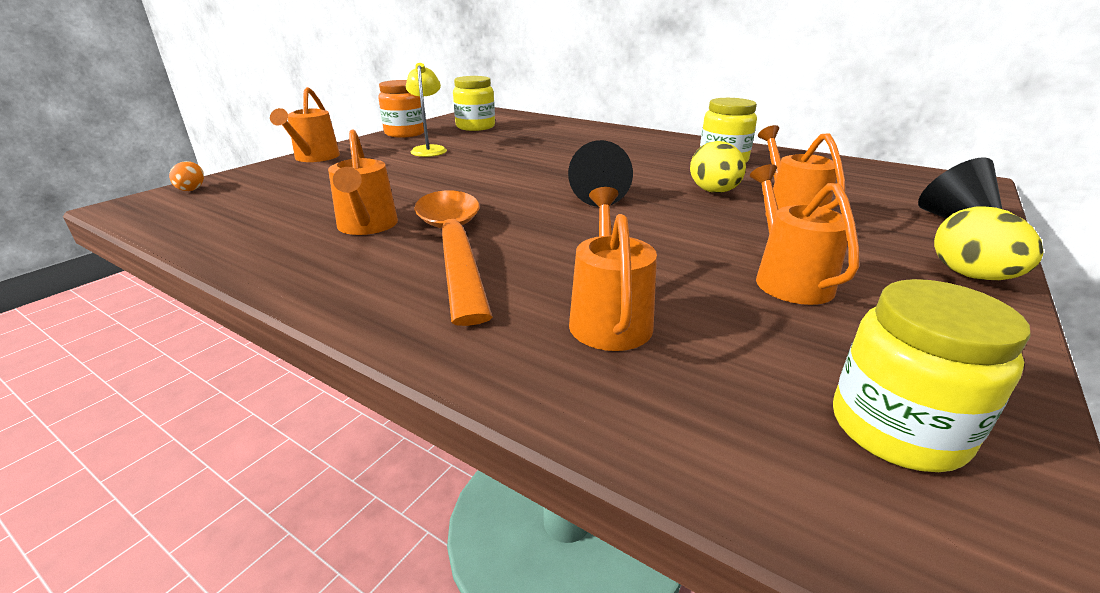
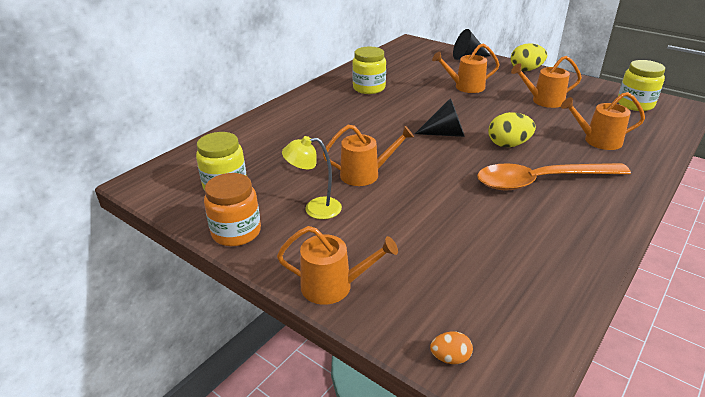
camera: 85 degrees left, 5 degrees up
(367, 226) = (520, 218): orange watering can -> orange watering can (365, 174)
(714, 192) = (433, 99): yellow egg -> yellow egg (508, 144)

